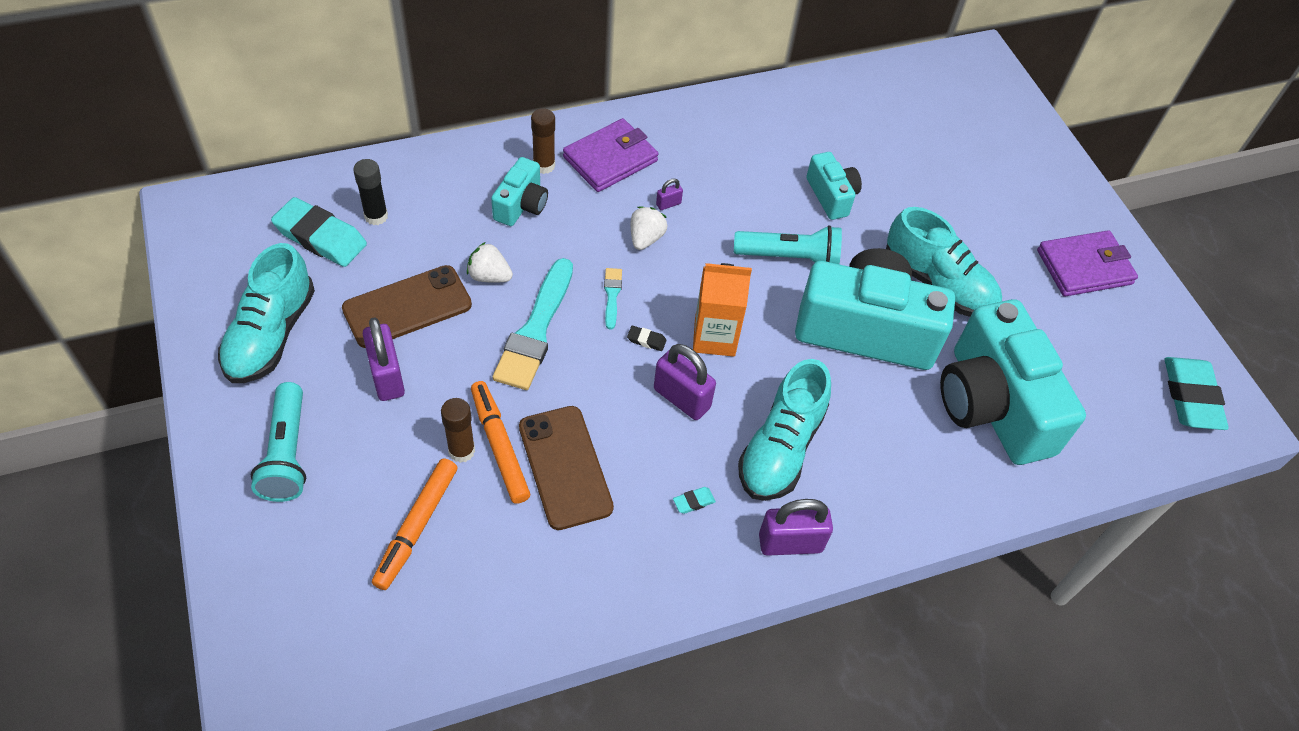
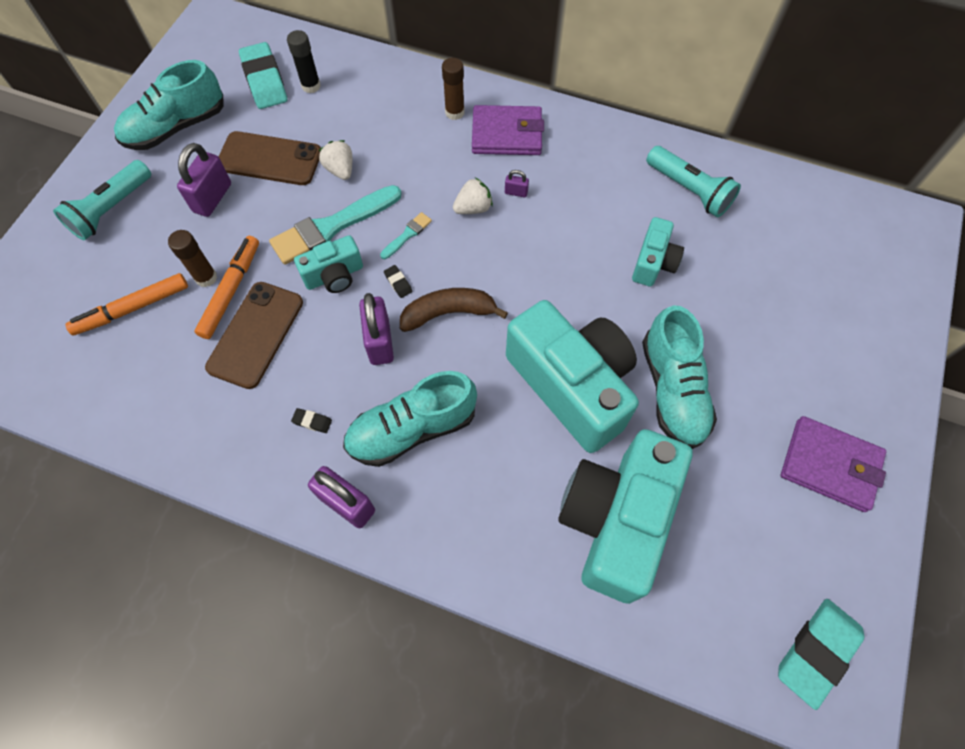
camera: 45 degrees right, 10 degrees up
(521, 205) = (411, 132): turquoise camera -> turquoise camera (334, 276)
(693, 502) = (312, 422): turquoise eraser -> black eraser
(714, 337) = (448, 313): orange carton -> brown banana
(789, 257) = (568, 290): turquoise flashlight -> turquoise flashlight (689, 190)

